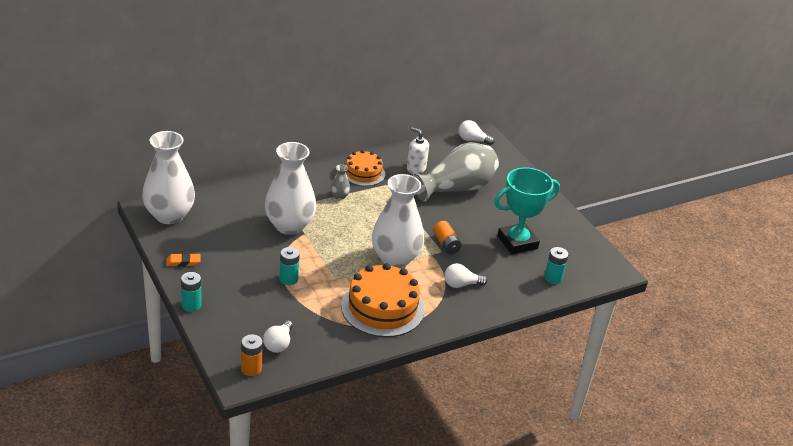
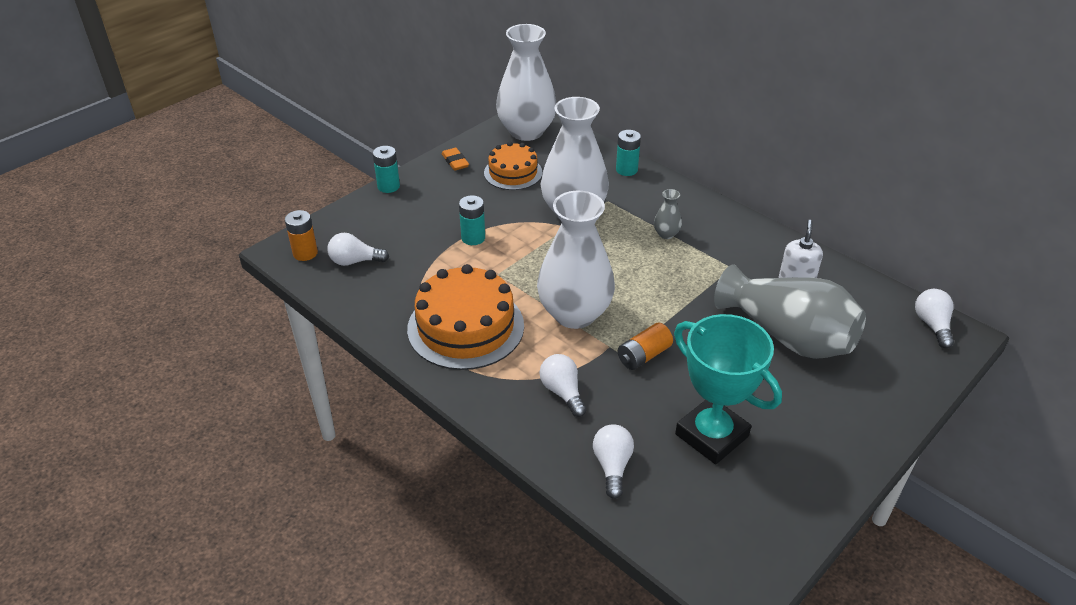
camera: 75 degrees right, 5 degrees up
(363, 173) = (735, 240): orange cake -> orange cake (513, 173)
(525, 284) = (612, 466): none -> white light bulb
(553, 278) = (652, 500): turquoise battery -> turquoise battery (626, 170)

